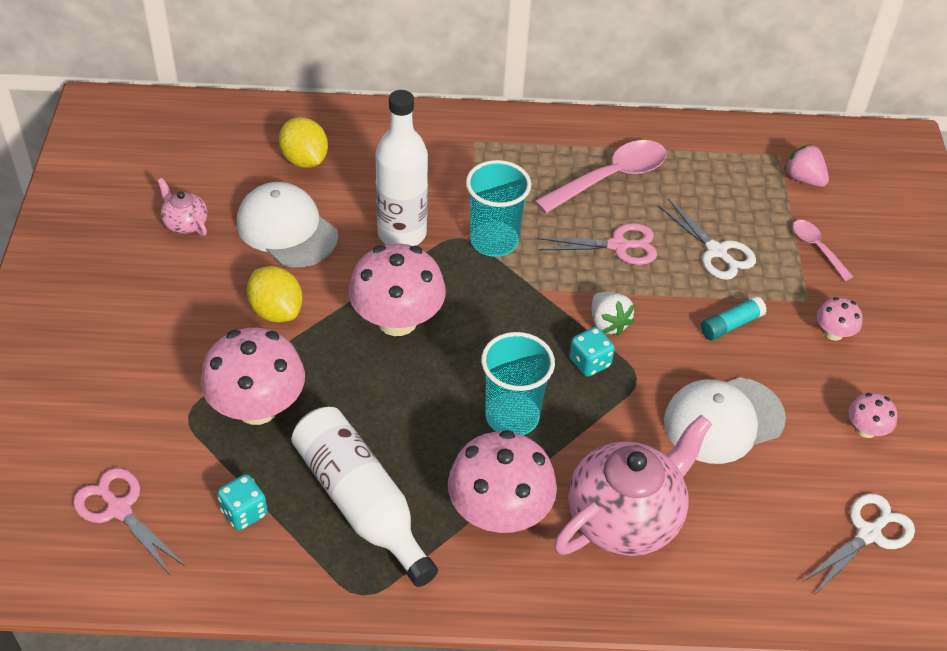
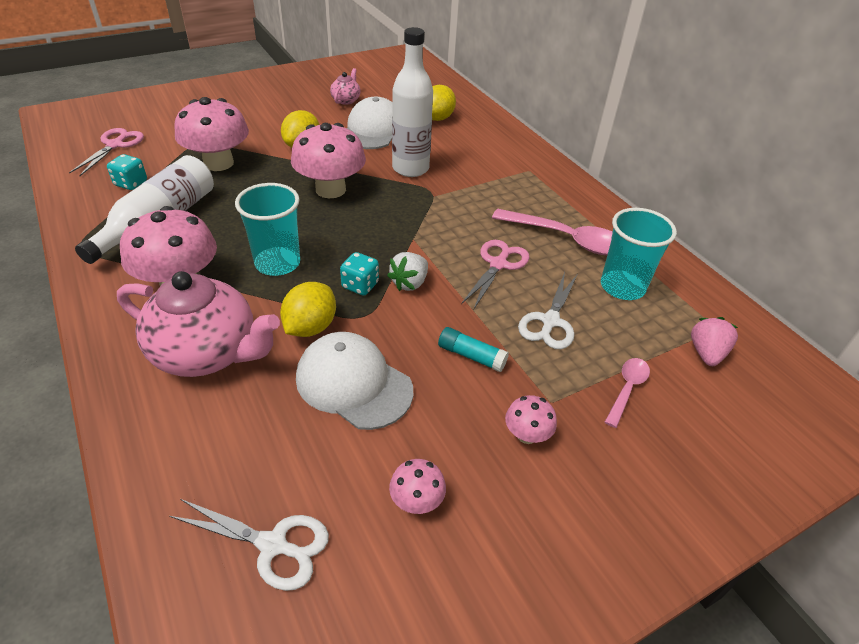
camera: 60 degrees right, 5 degrees down
(494, 241) = (442, 206): turquoise cup -> turquoise cup (622, 287)
(618, 246) = (498, 264): pink scissors -> pink scissors turned 120 degrees counterclockwise
(631, 424) = (310, 327): none -> yellow lemon

